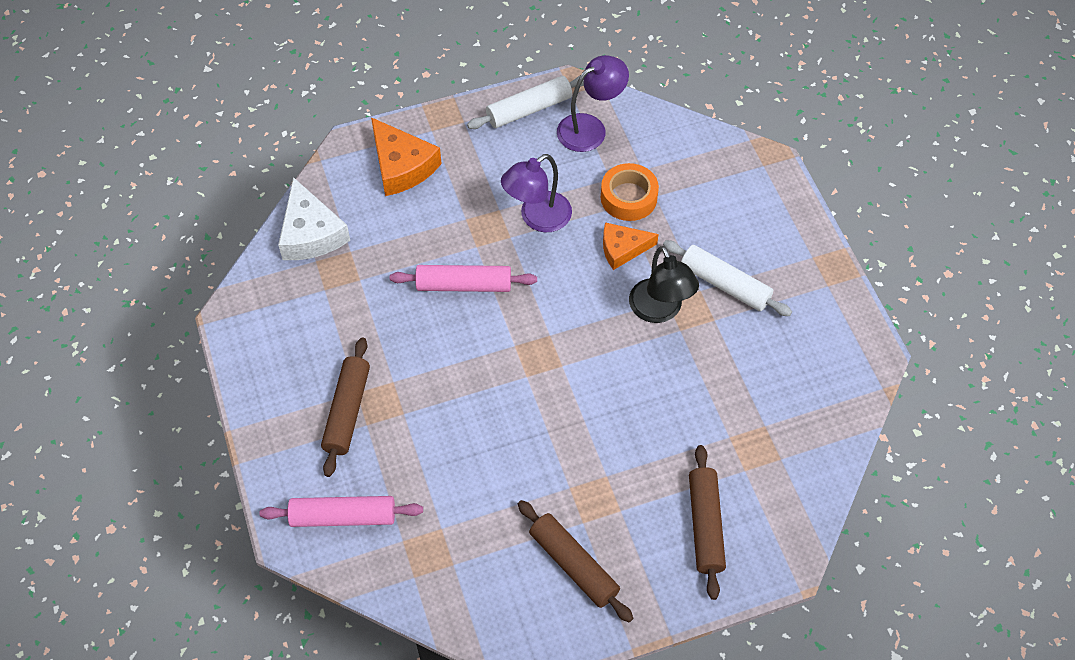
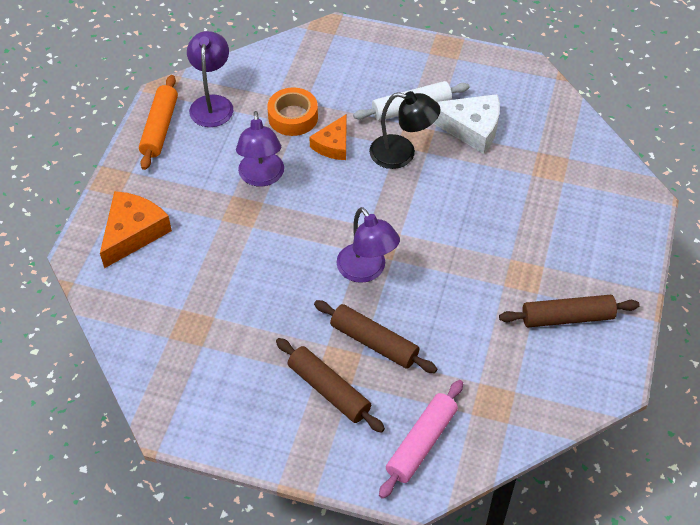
camera: 55 degrees left, 5 degrees down
(310, 233) = (139, 327): white cheese -> white cheese (470, 128)
(401, 166) = (133, 233): orange cheese -> orange cheese turned 60 degrees counterclockwise
(464, 285) = (280, 253): pink rolling pin -> none
(497, 363) = (366, 271): none -> purple lamp
(529, 109) = (160, 128): white rolling pin -> orange rolling pin
(705, 525) = (589, 226): brown rolling pin -> brown rolling pin (374, 342)

